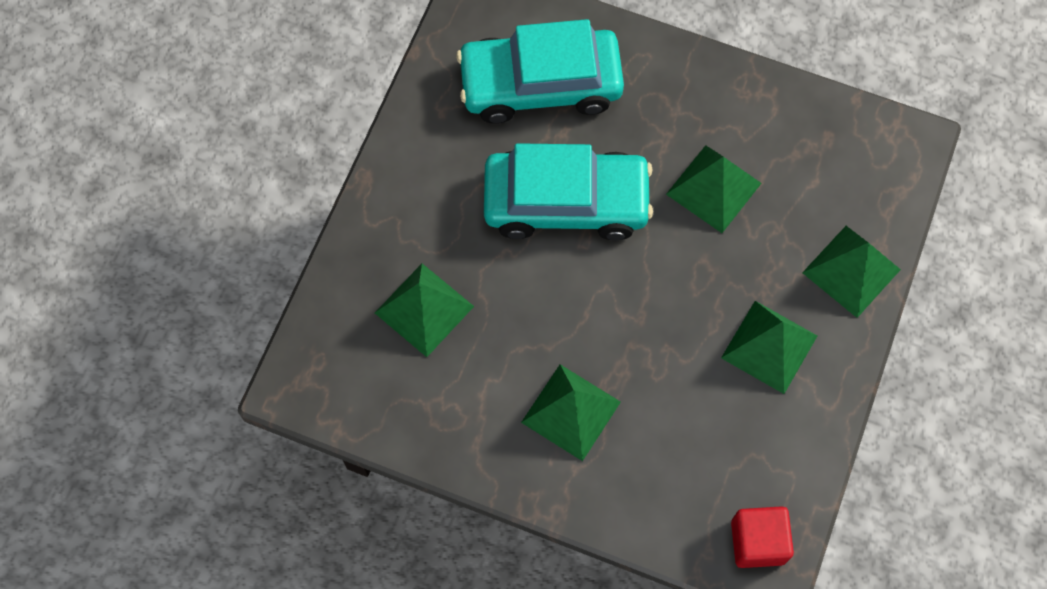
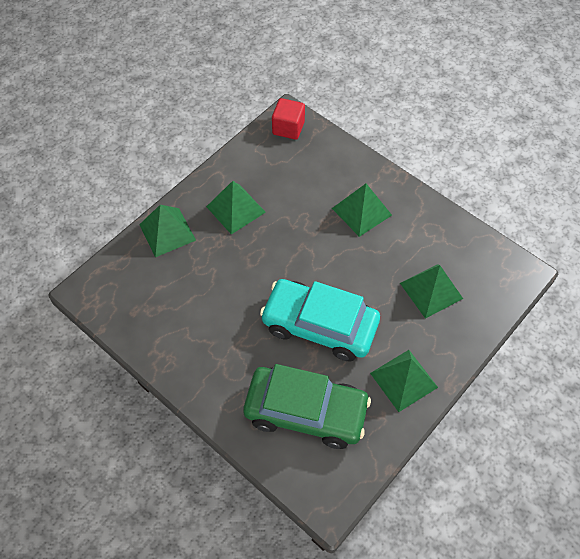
camera: 160 degrees left, 10 degrees down
(540, 84) = (306, 412): turquoise car -> green car
(713, 188) = (222, 303): green pyramid -> green pyramid (403, 380)

